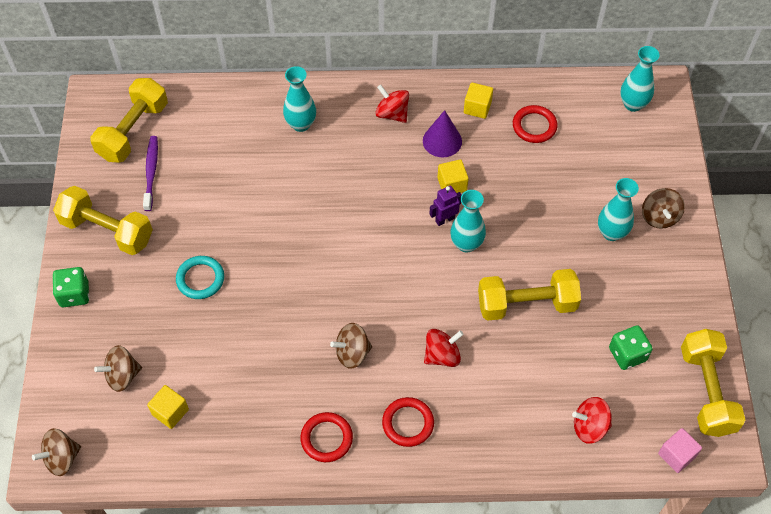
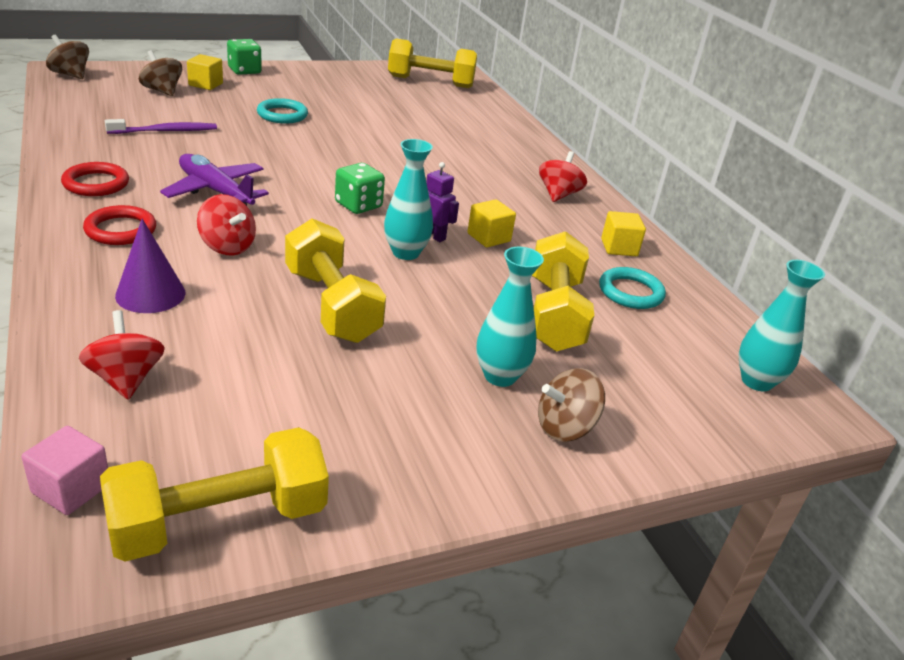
camera: 65 degrees right, 25 degrees down
(107, 231) = (317, 78): yellow dumbbell -> yellow dumbbell (554, 314)
(151, 172) = (391, 90): purple toothbrush -> purple toothbrush (165, 131)
(170, 412) = (124, 111): yellow cube -> yellow cube (205, 84)
(301, 124) = (500, 148): turquoise vase -> none
(352, 353) = (215, 191): brown spinning top -> purple plane
(442, 141) = (548, 227): purple cone -> purple cone (150, 294)
(534, 126) = (630, 292): red ring -> turquoise ring
(627, 354) = (274, 410): green dice -> green dice (358, 205)

